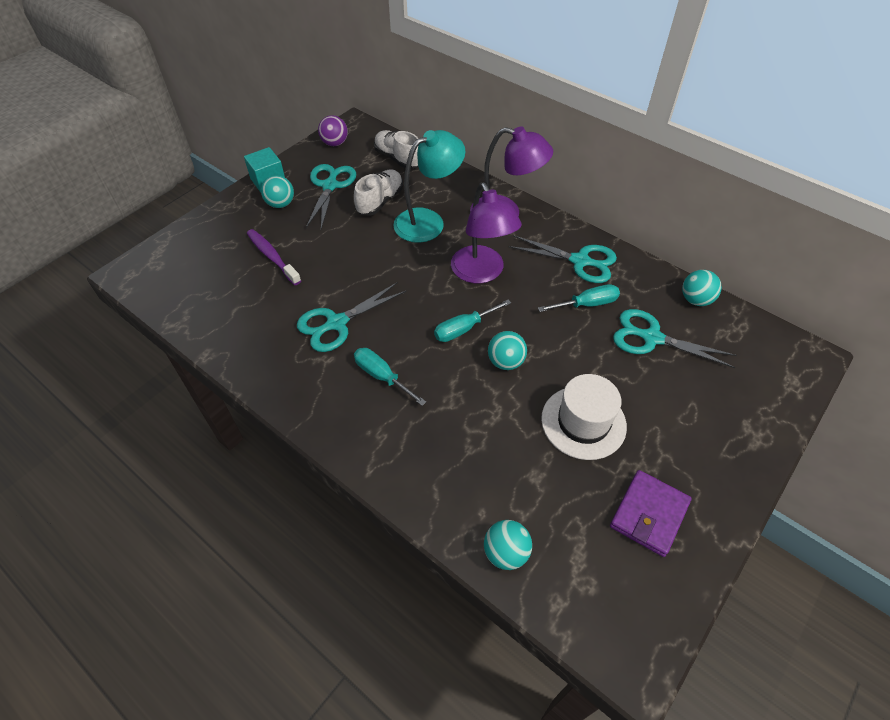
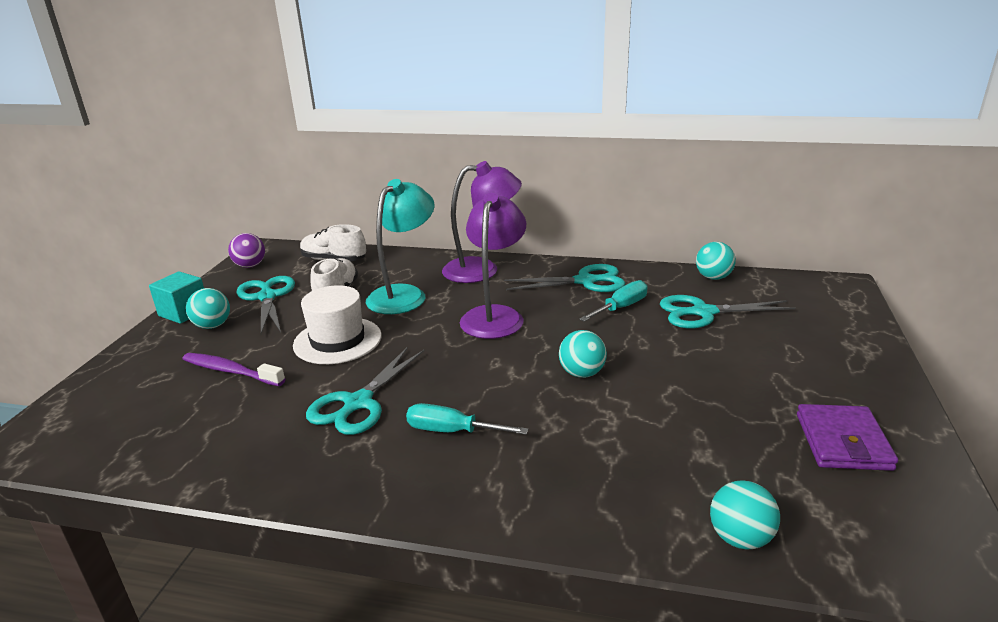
camera: 25 degrees left, 25 degrees down
(464, 329) = (513, 362): turquoise screwdriver -> none
(481, 273) = (495, 315): purple lamp -> purple lamp turned 120 degrees counterclockwise
(583, 422) = (705, 393): white hat -> white hat (337, 340)

